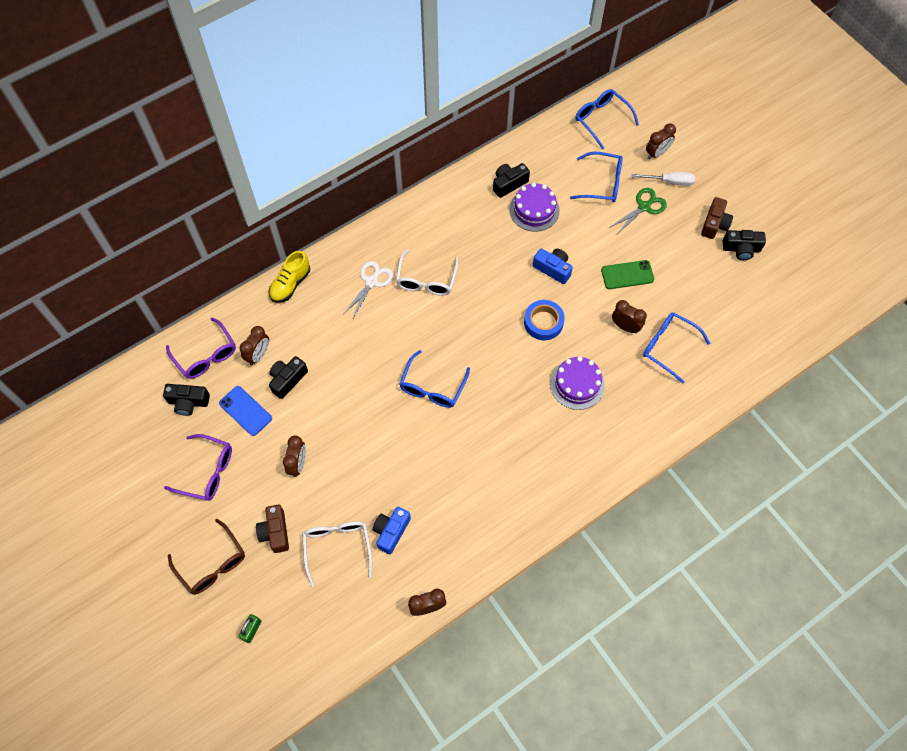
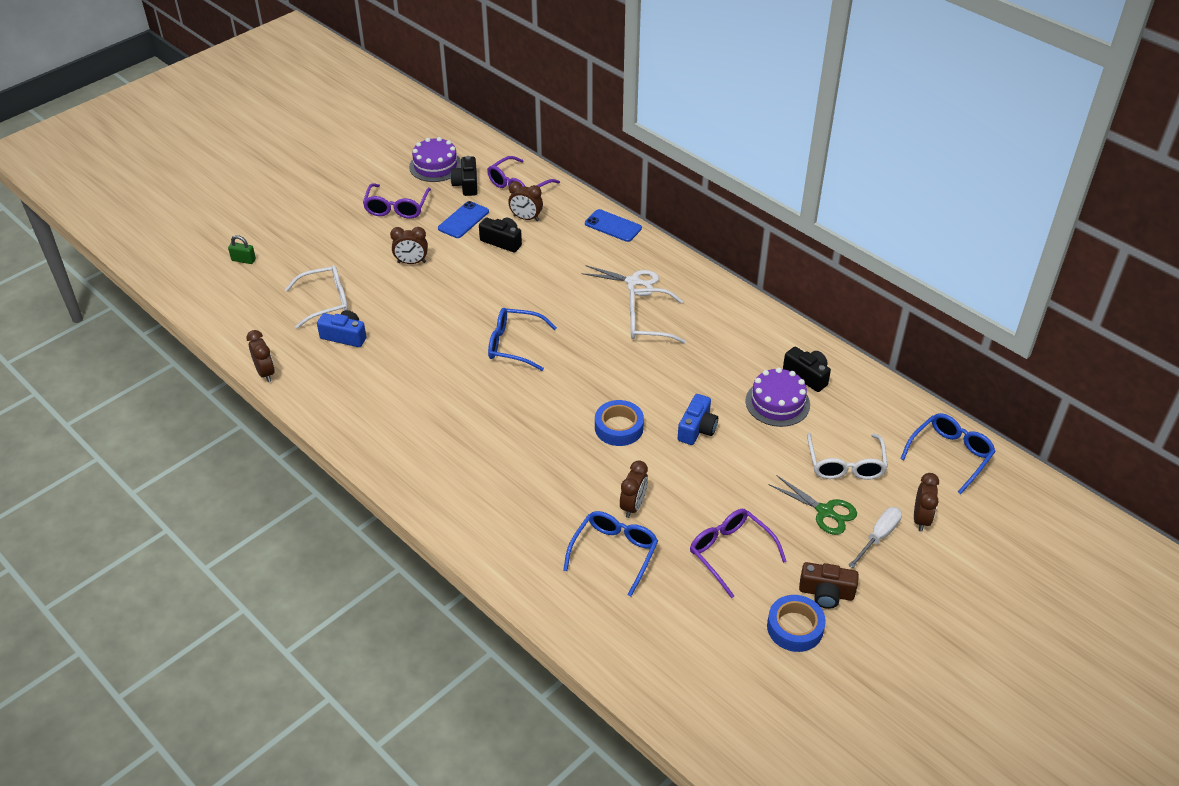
camera: 80 degrees right, 20 degrees down
(212, 564) = (306, 226): brown glasses -> none
(275, 532) = (339, 259): brown camera -> none
(290, 284) = (613, 226): yellow shoe -> blue phone
(577, 384) = (541, 466): purple cake -> purple cake (435, 166)
(602, 183) = (845, 465): blue glasses -> white glasses
(627, 275) = (711, 502): green phone -> none
(657, 153) = (921, 519): brown clock -> brown clock turned 120 degrees counterclockwise
(669, 181) = (878, 537): white screwdriver -> white screwdriver turned 135 degrees counterclockwise
(675, 273) = (730, 552): none -> purple glasses
(741, 249) = (795, 627): black camera -> blue tape

